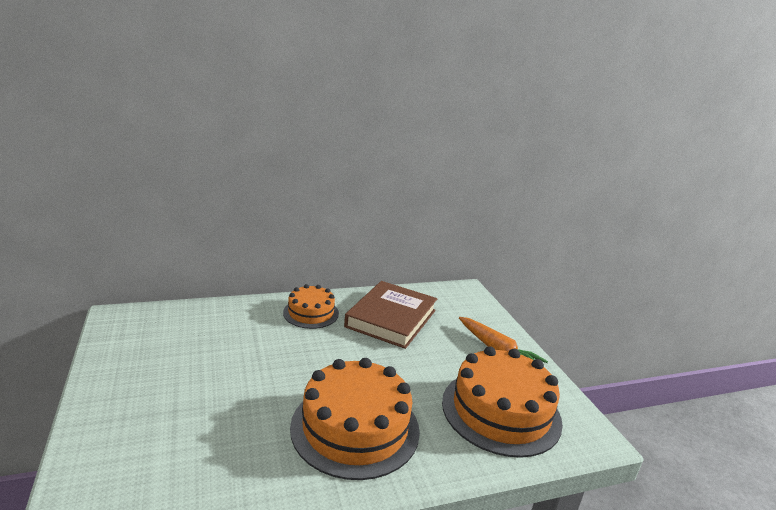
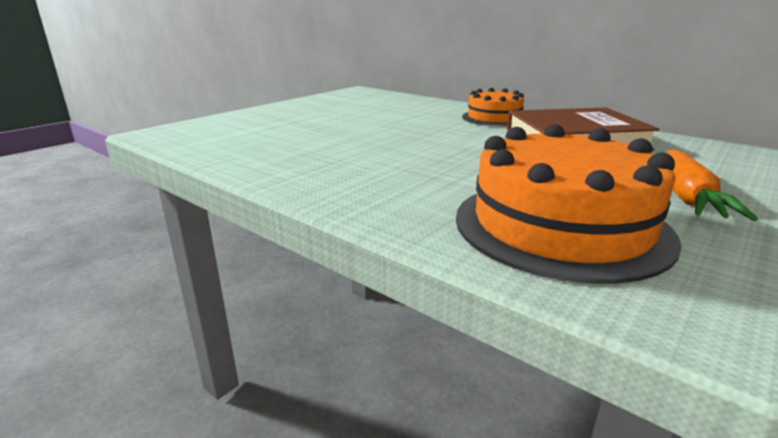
camera: 60 degrees right, 0 degrees up
(355, 427) = (373, 167): orange cake -> none

